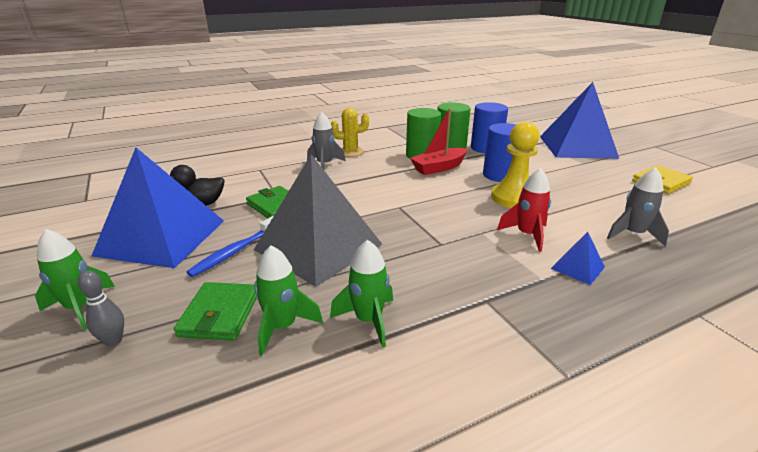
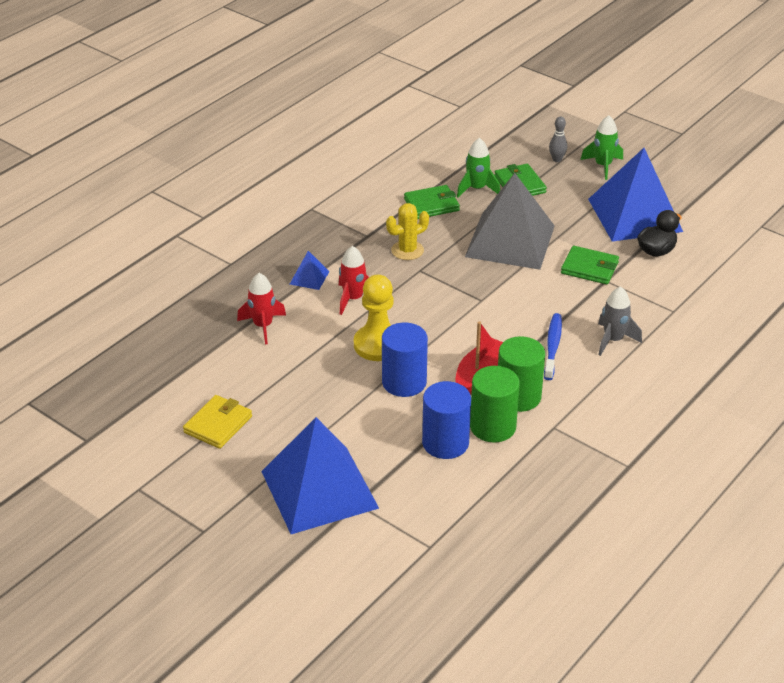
camera: 155 degrees right, 10 degrees up
(235, 251) = (565, 220): blue toothbrush -> blue toothbrush (552, 346)
(350, 152) = (611, 376): yellow cactus -> yellow cactus (407, 250)
(368, 320) = (431, 205): green rocket -> green wallet
(632, 234) = (263, 326): grey rocket -> red rocket

